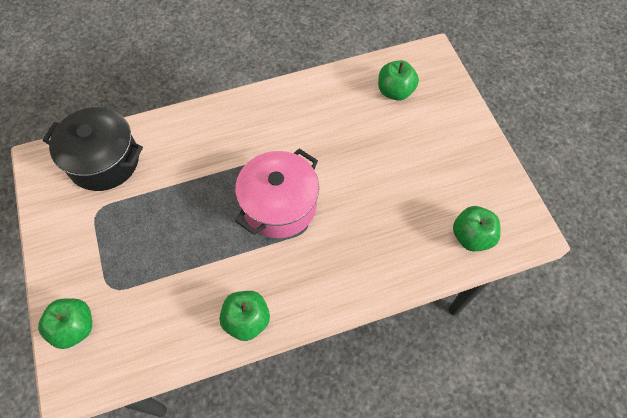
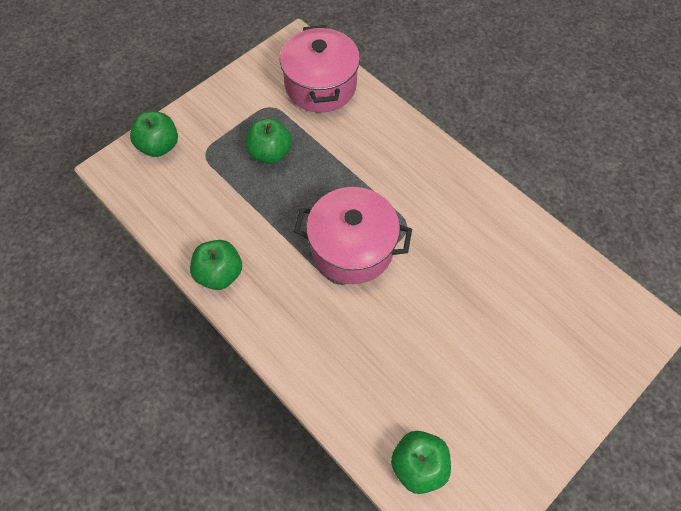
camera: 65 degrees right, 0 degrees up
(104, 161) = (321, 86): black pot -> pink pot
(395, 91) = (564, 303): green apple -> green apple (270, 153)

